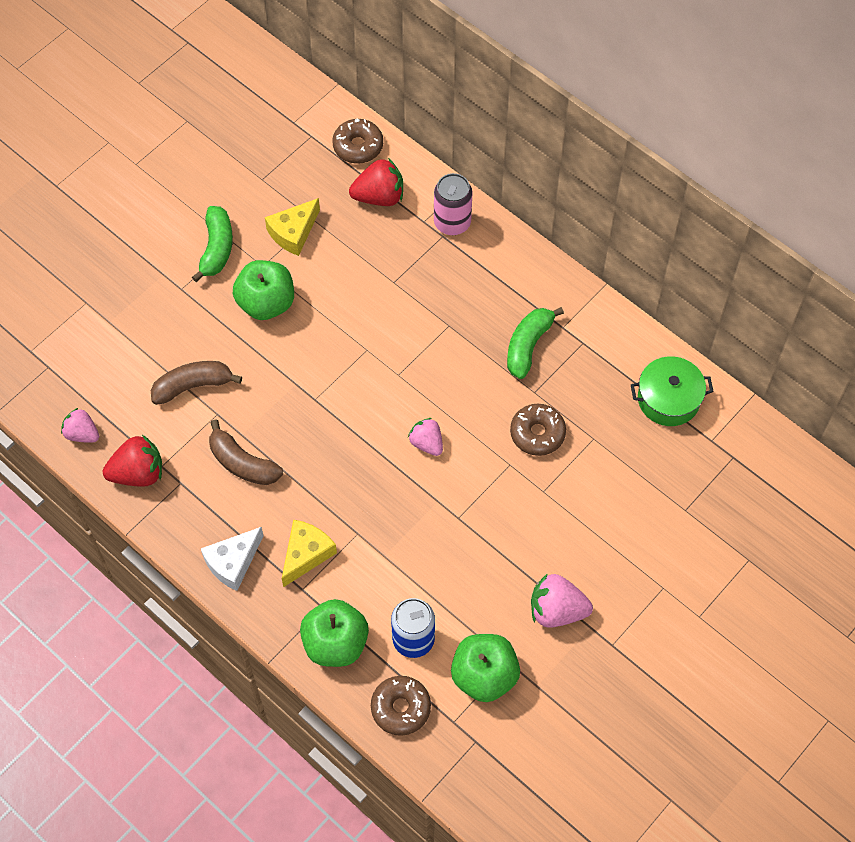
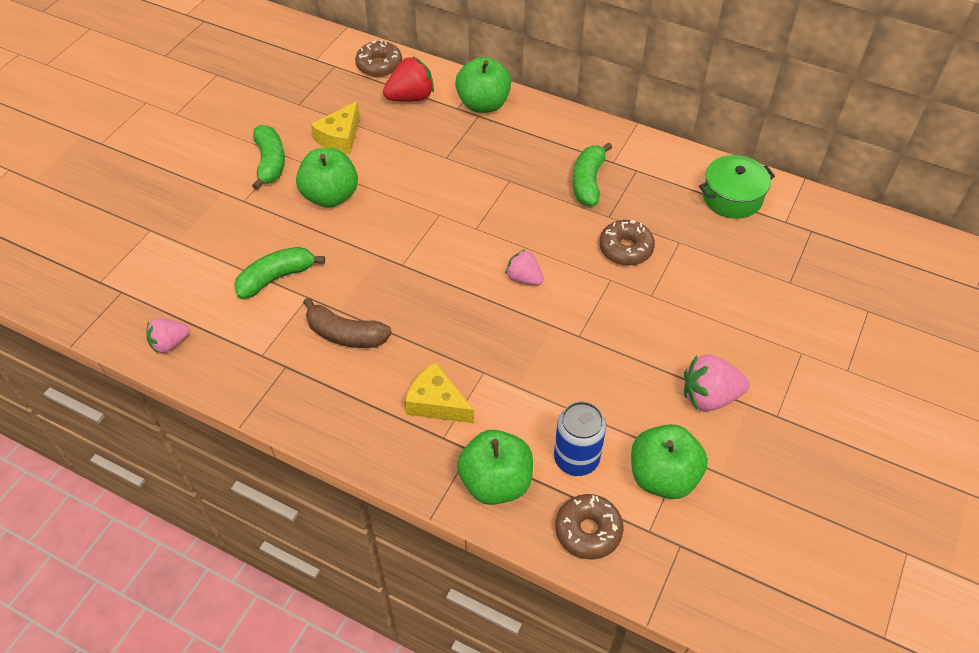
camera: 15 degrees left, 10 degrees down
(82, 434) = (170, 343): pink strawberry -> pink strawberry turned 45 degrees counterclockwise
(138, 473) = (238, 367): red strawberry -> none
(193, 386) = (276, 278): brown banana -> green banana
(233, 562) = (362, 429): white cheese -> none
(306, 554) = (437, 403): yellow cheese -> yellow cheese turned 75 degrees counterclockwise
(452, 223) = (483, 104): pink can -> green apple

